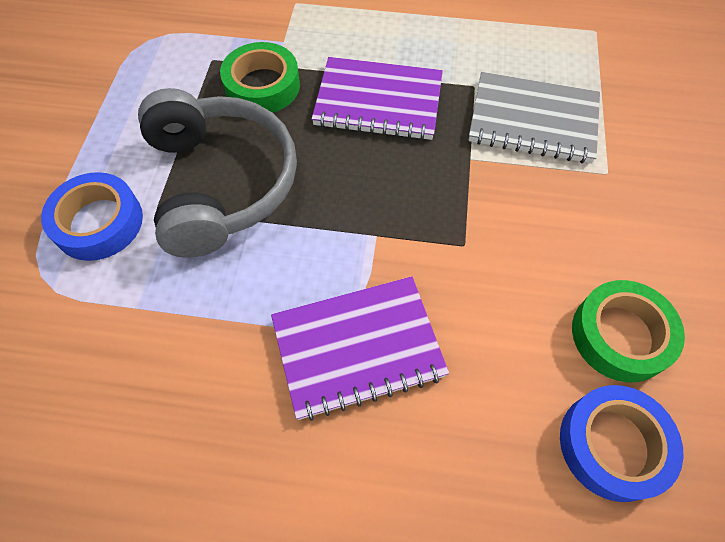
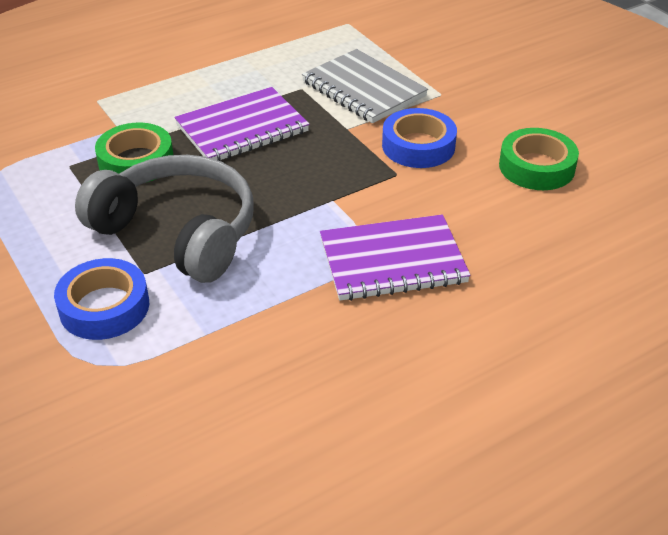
camera: 40 degrees left, 20 degrees down
(358, 348) = (392, 261): purple notebook -> purple notebook turned 45 degrees clockwise
(533, 120) = (363, 89): grey notebook -> grey notebook turned 75 degrees clockwise
(613, 445) = (588, 217): blue tape -> blue tape (418, 146)

